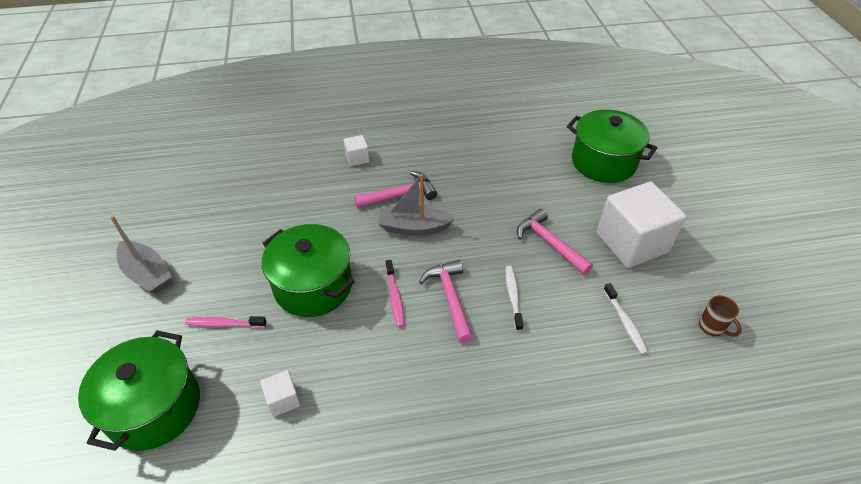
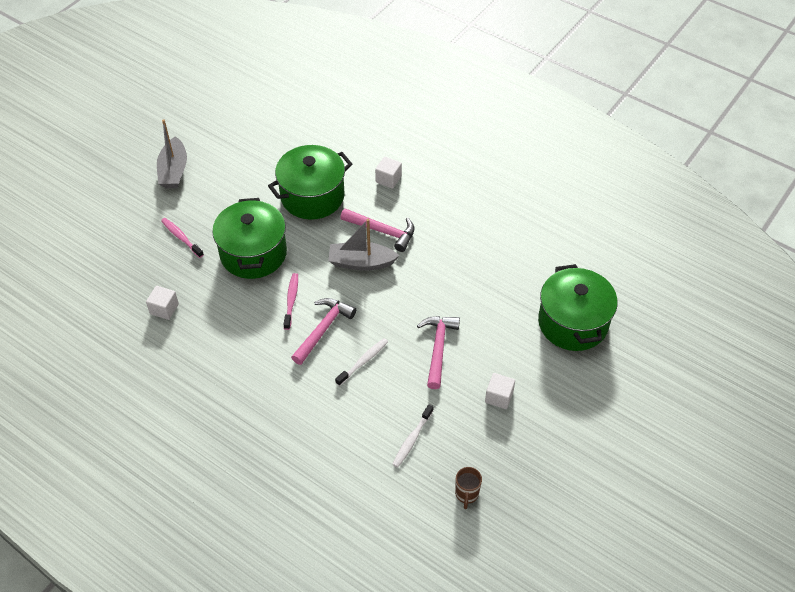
camera: 45 degrees right, 5 degrees up
(154, 407) = (102, 258): green pot -> green pot (312, 196)
(395, 297) = (291, 300): pink toothbrush -> pink toothbrush turned 150 degrees clockwise
(413, 227) = (361, 262): grey boat -> grey boat turned 45 degrees counterclockwise
(632, 242) = (499, 397): white cube -> white cube, size x0.44

